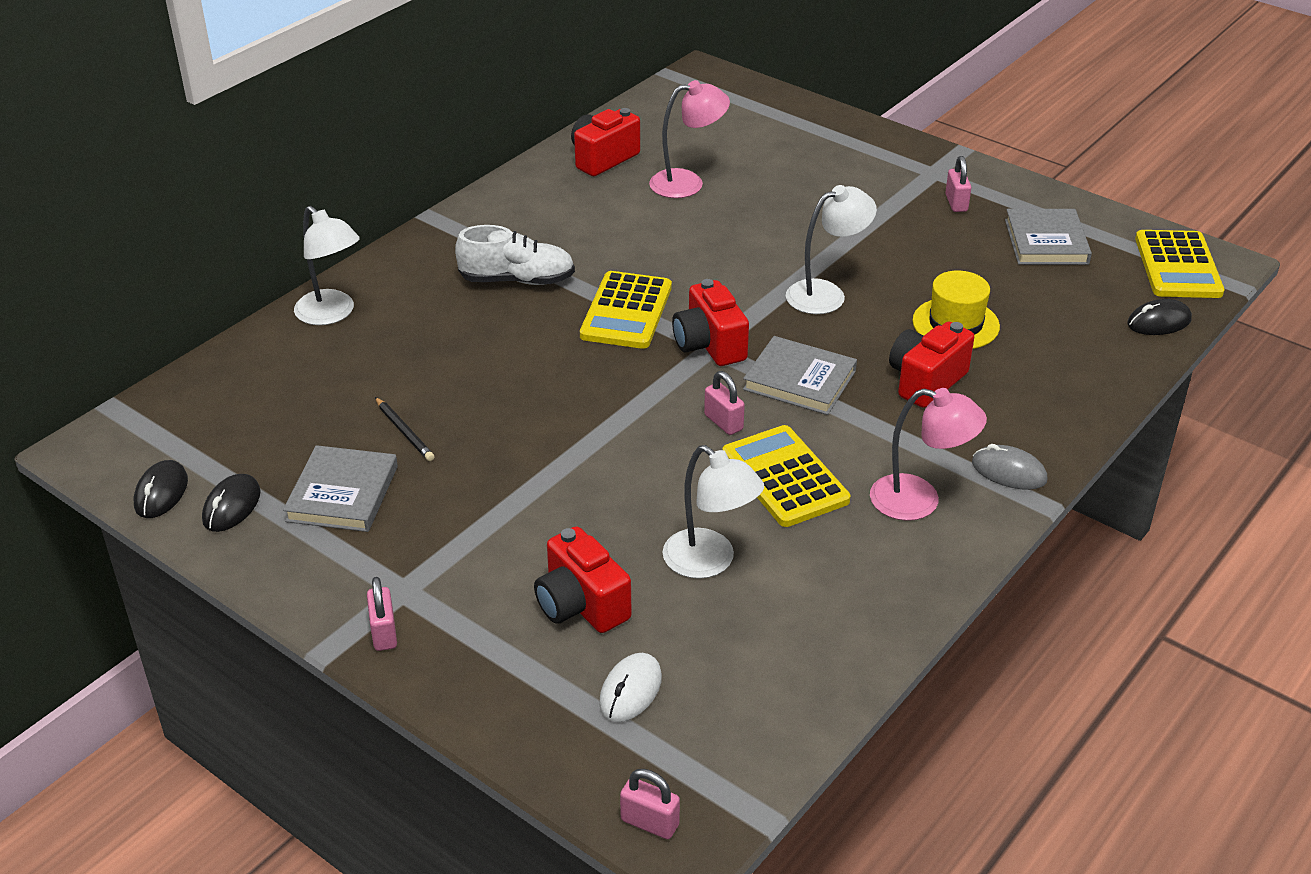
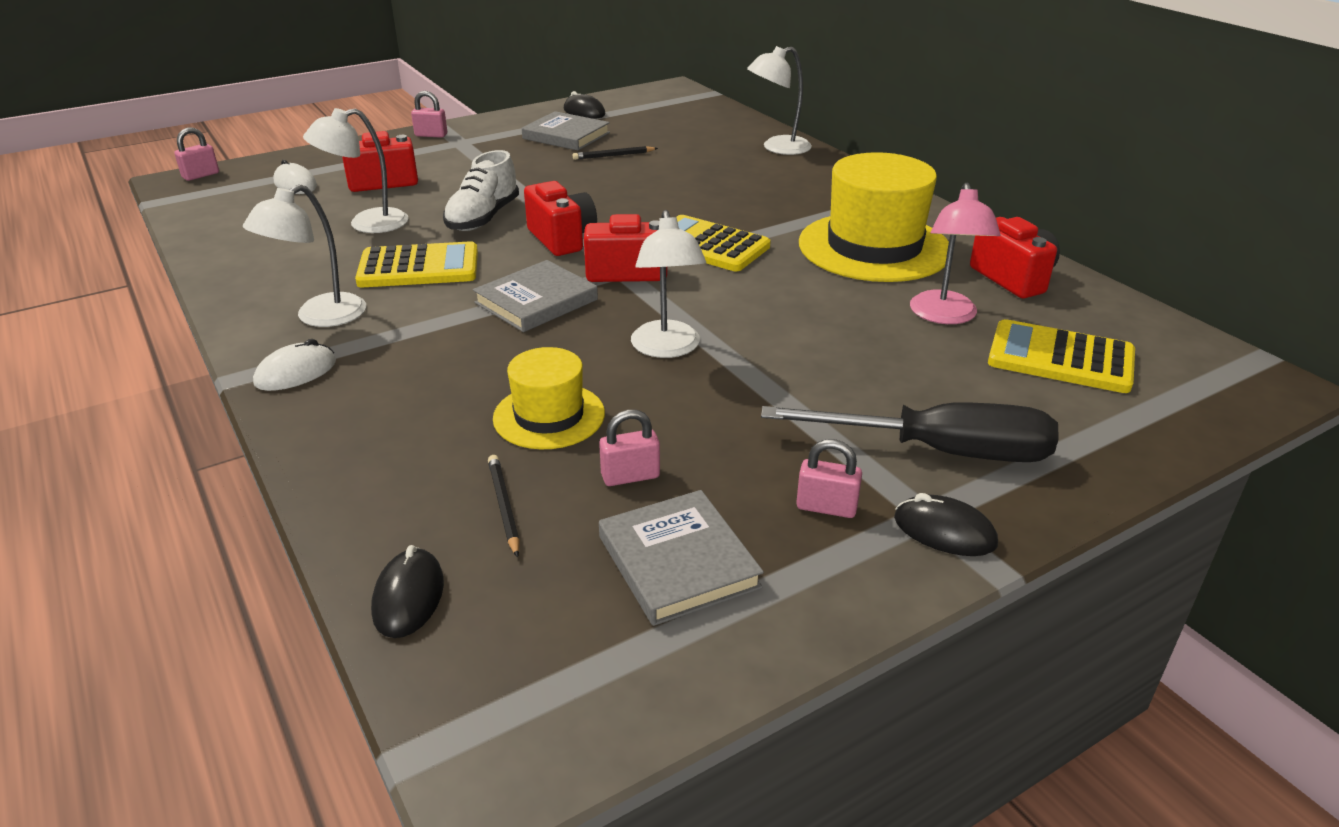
camera: 110 degrees right, 5 degrees down
(161, 493) = (614, 99): black mouse -> black mouse (944, 531)
(517, 280) = (788, 210): white shoe -> white shoe (483, 218)
(578, 224) = (874, 247): none -> yellow hat
(723, 422) = (513, 257): pink padlock -> pink padlock (630, 476)
(868, 173) = (939, 451): none -> black screwdriver
(919, 501) = (319, 317): pink lamp -> white lamp
(926, 381) = (470, 367): red camera -> red camera (562, 239)
(1009, 472) = (296, 373): grey mouse -> white mouse
(1046, 242) = (678, 562): grey book -> grey book turned 45 degrees clockwise
(1060, 313) = (504, 506): none -> black pencil
(1177, 266) = (522, 696): yellow calculator -> yellow calculator (1060, 358)

